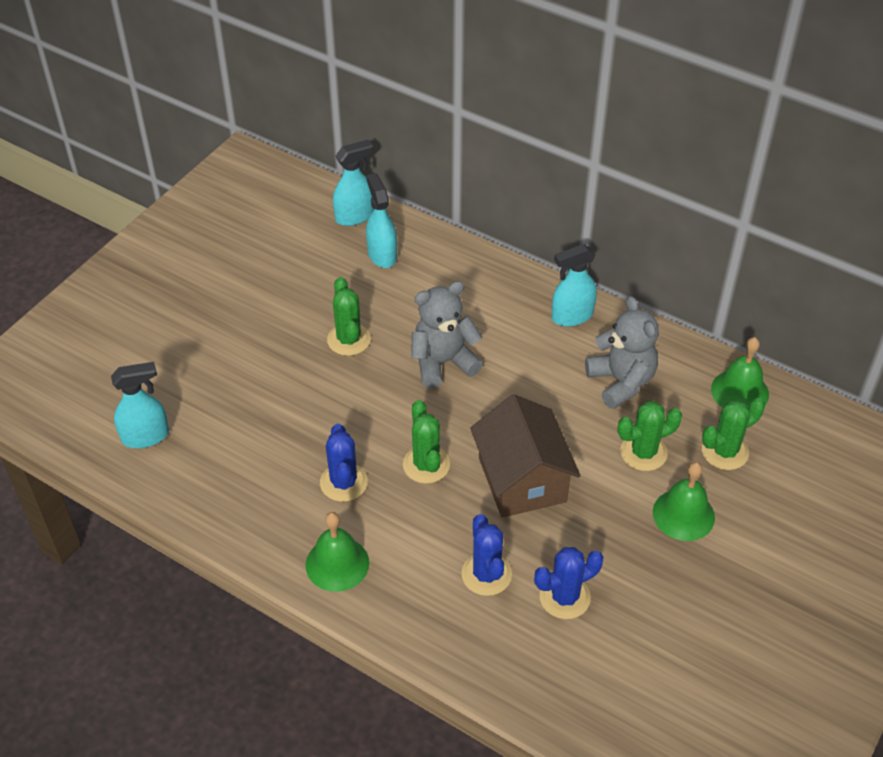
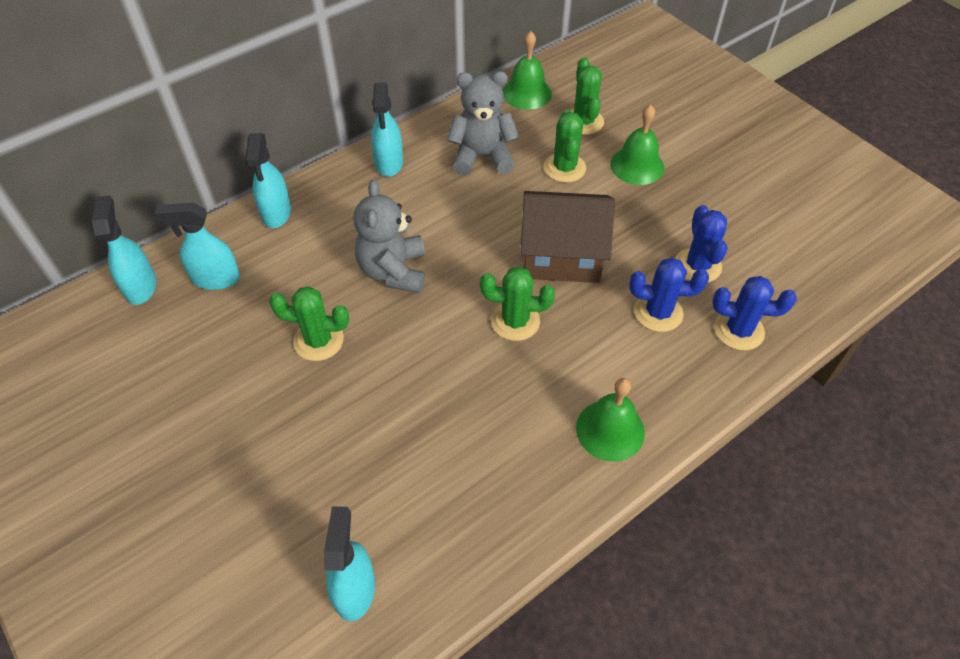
camera: 70 degrees left, 5 degrees up
(343, 482) = (509, 397): blue cactus -> blue cactus (739, 330)
(469, 263) = (276, 213): none -> turquoise spray bottle

